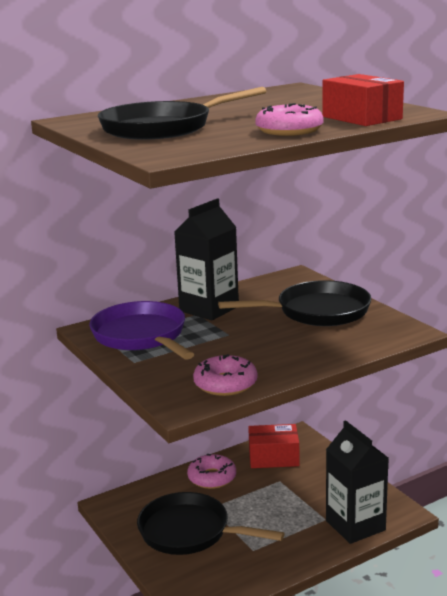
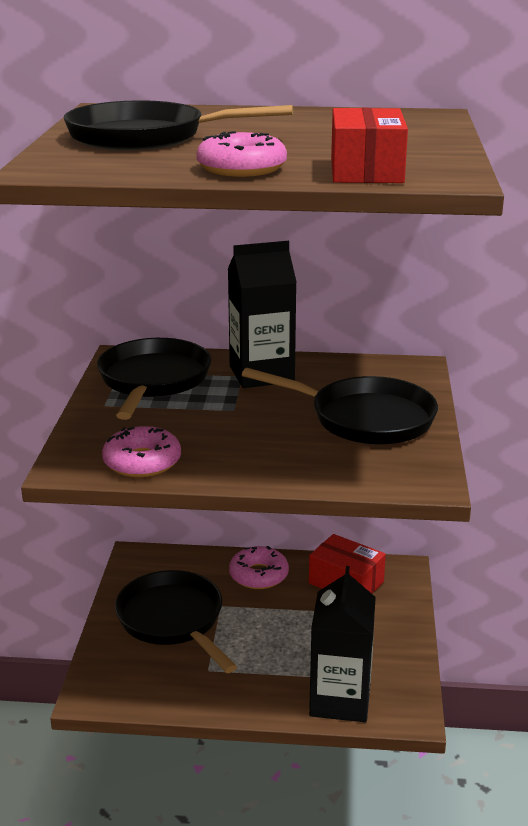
camera: 35 degrees right, 5 degrees up
(142, 336) = (153, 381): purple pan -> black pan

